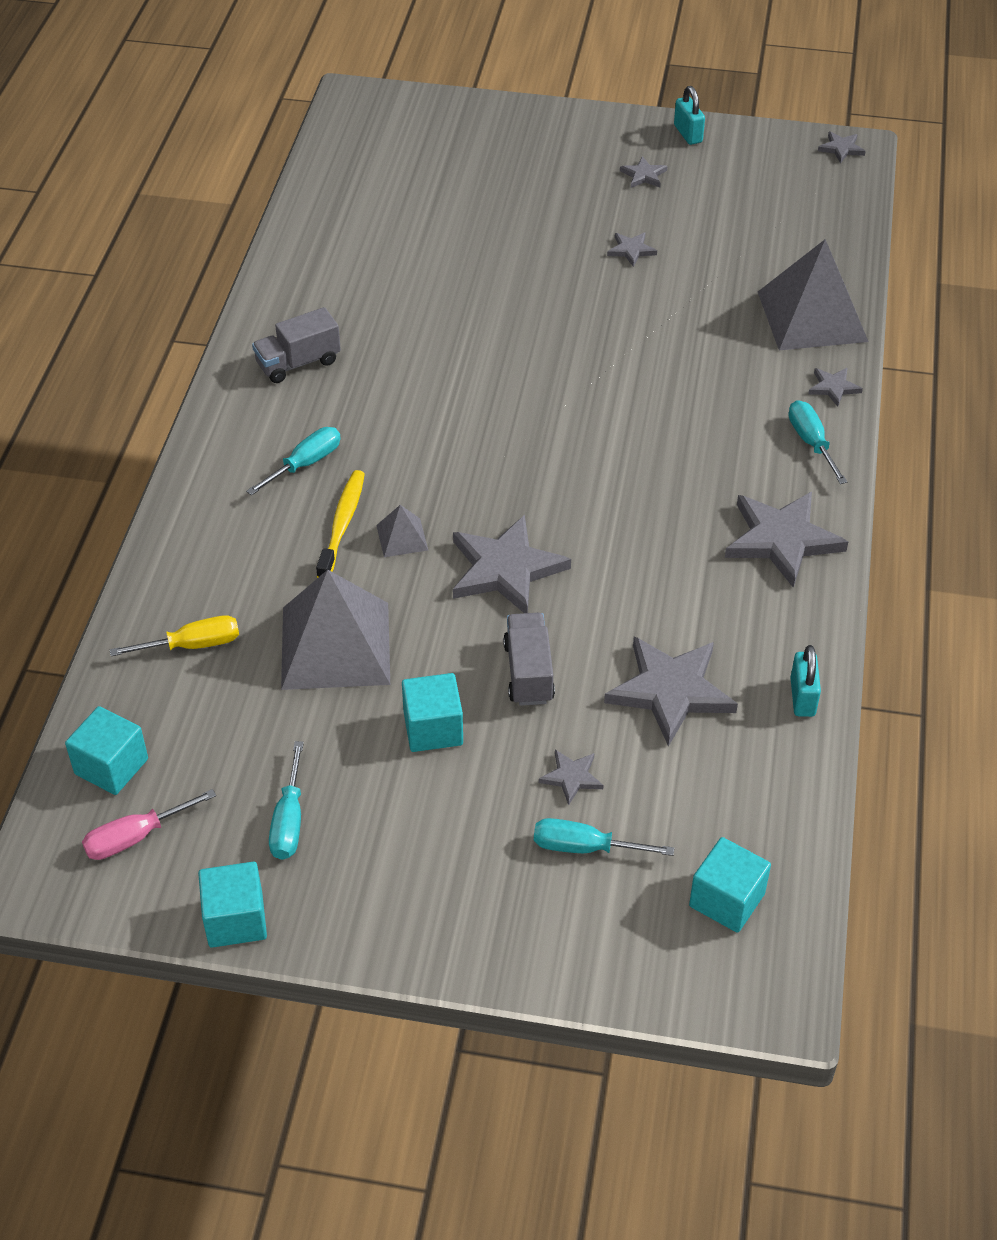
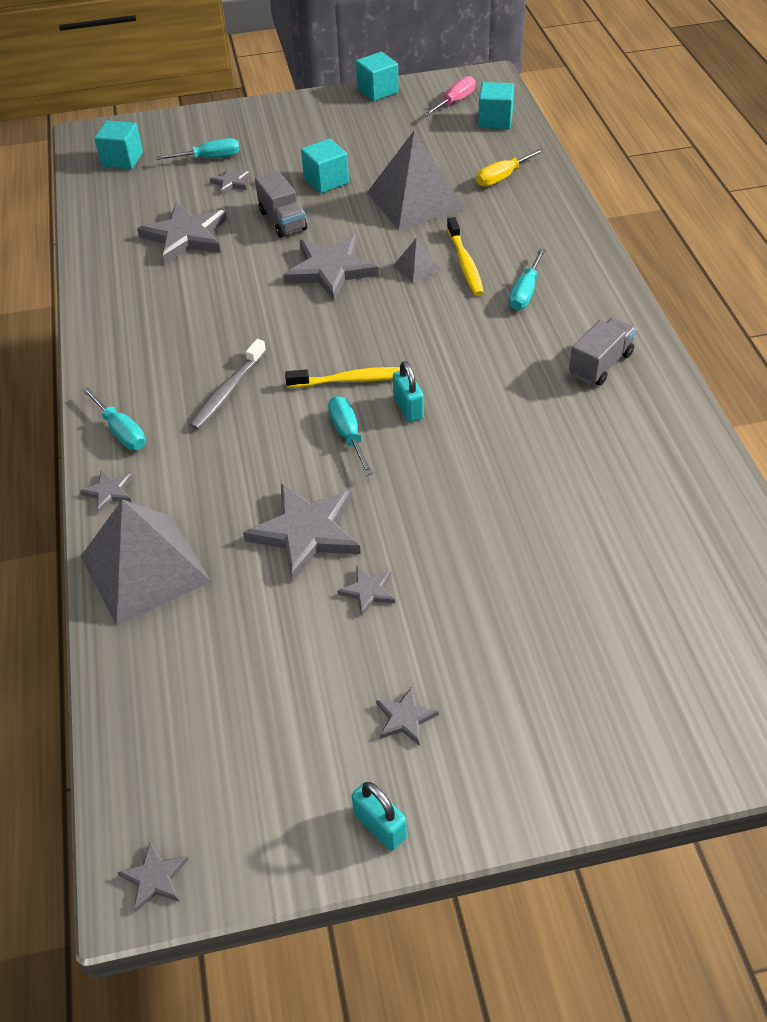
camera: 160 degrees right, 0 degrees up
(289, 820) = (380, 127): turquoise screwdriver -> turquoise screwdriver (348, 435)
(552, 423) = (353, 380): none -> yellow toothbrush
(688, 451) = (227, 391): none -> grey toothbrush
(782, 540) = (131, 347): grey star -> grey star (306, 532)
(802, 697) = (96, 256): turquoise padlock -> turquoise padlock (408, 408)

